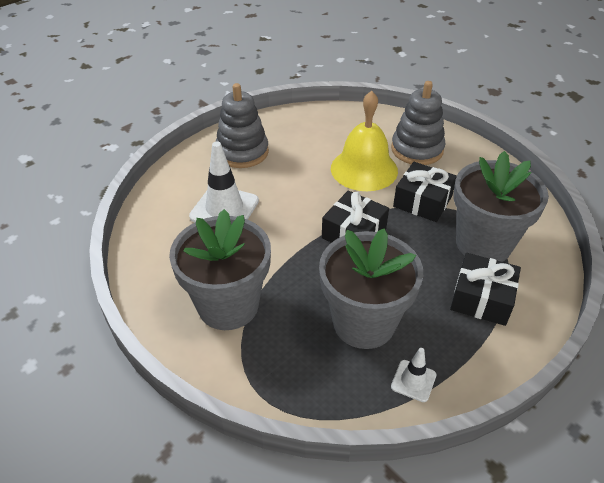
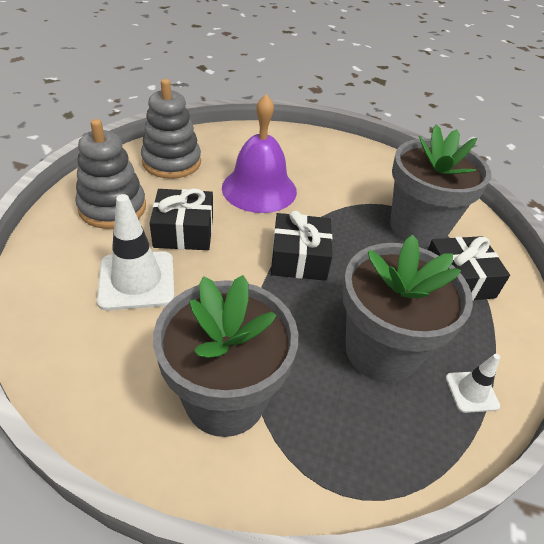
camera: 35 degrees left, 0 degrees up
(364, 169) = (259, 189): yellow bell -> purple bell
(417, 149) = (294, 156): grey stacking toy -> grey stacking toy (171, 162)
(422, 201) = (337, 204): black gift -> black gift (184, 231)

